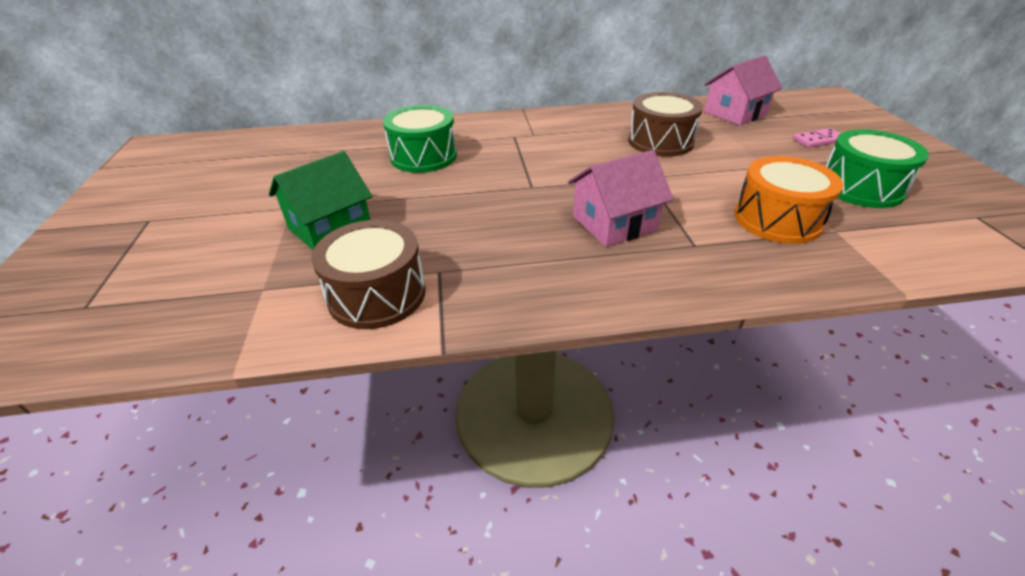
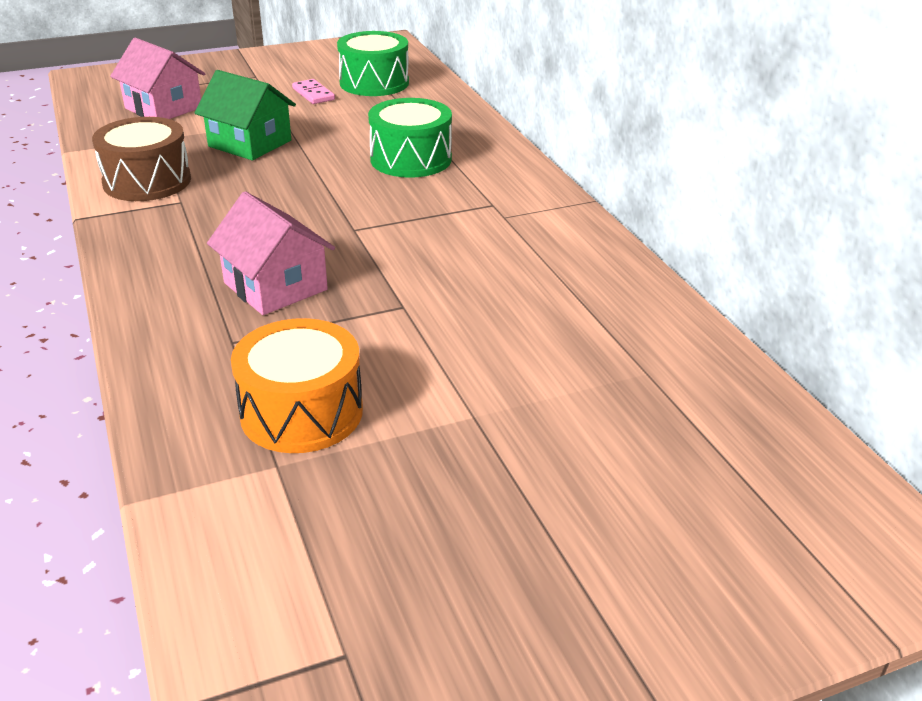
camera: 75 degrees right, 5 degrees down
(660, 141) = (528, 317): brown drum -> none
(735, 113) = (701, 399): pink house -> pink house (164, 108)
(818, 140) = (618, 495): pink domino -> pink domino (313, 94)
(860, 188) = (424, 517): green drum -> green drum (374, 83)

